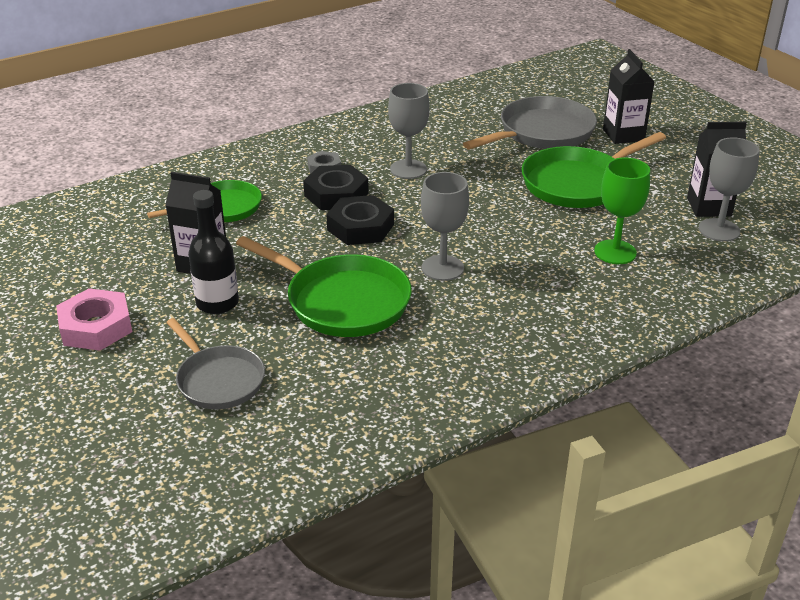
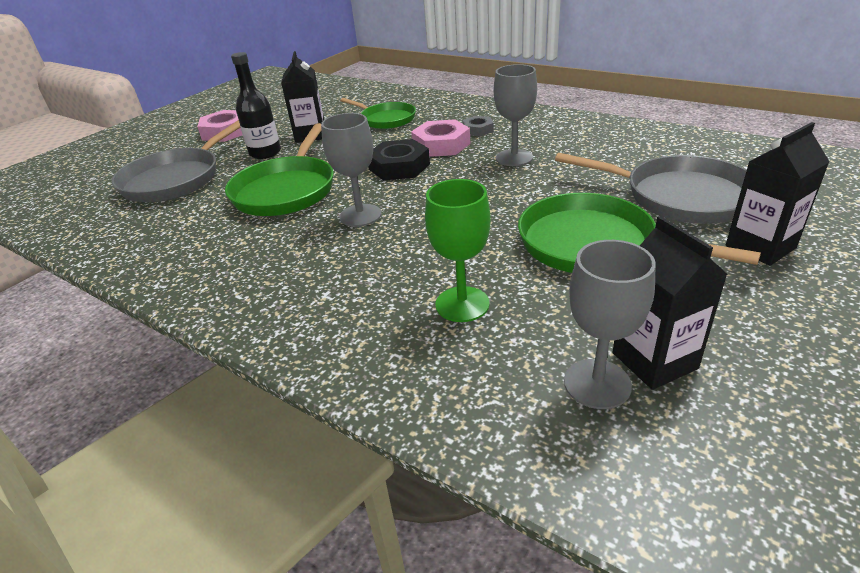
camera: 70 degrees right, 0 degrees up
(218, 380) = (176, 179): grey pan -> grey pan, size x1.54
(336, 194) = (441, 145): black nut -> pink nut

